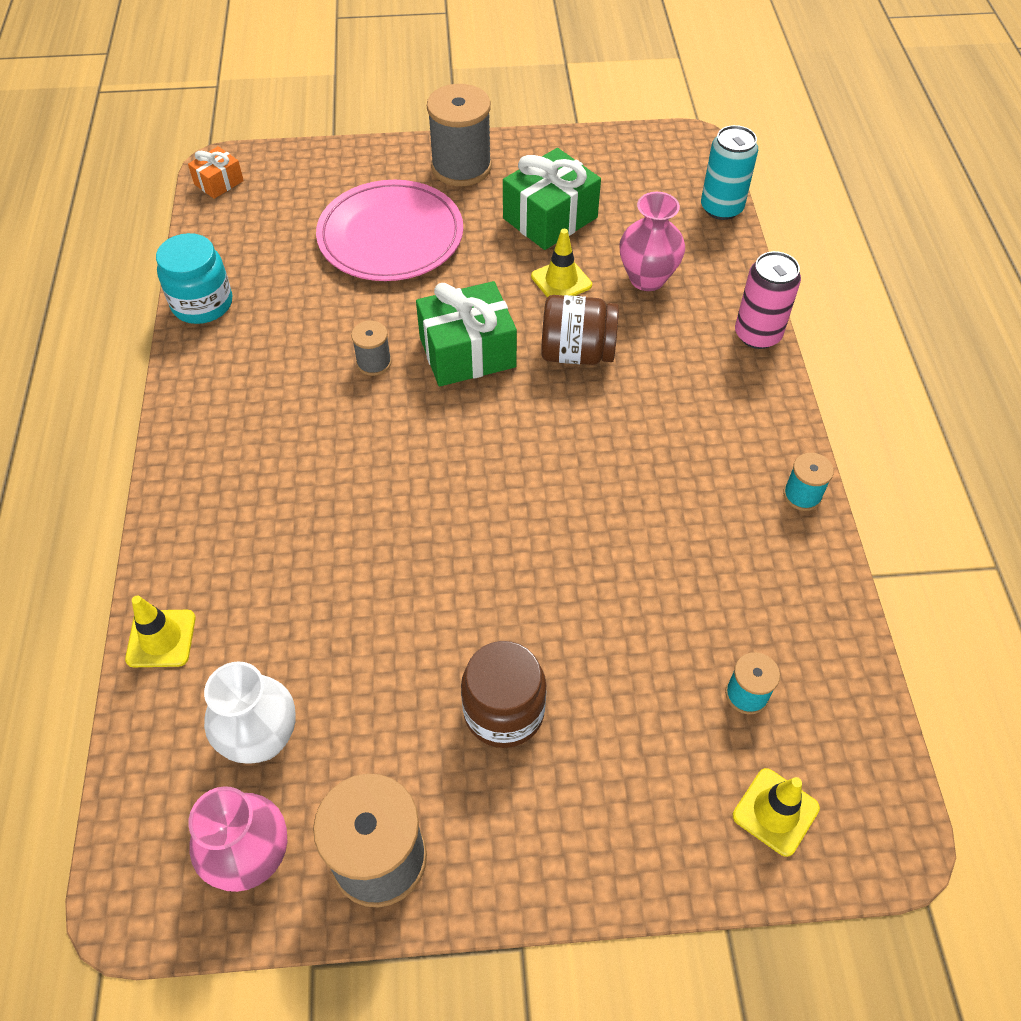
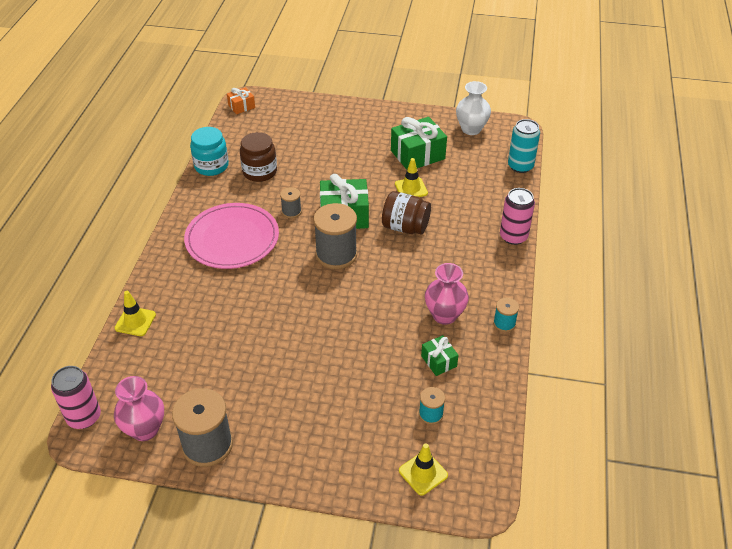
camera: 15 degrees right, 10 degrees down
(125, 862) = (84, 417): none -> pink can
(262, 738) = (169, 378): white vase -> white vase (471, 129)
(390, 236) = (324, 149): pink plate -> pink plate (232, 239)
(461, 167) = (377, 120): grey spool -> grey spool (336, 254)
(504, 711) = (296, 393): brown jar -> brown jar (260, 172)
(647, 278) = (461, 196): pink vase -> pink vase (444, 315)
(723, 590) = (438, 361): none -> green gift

